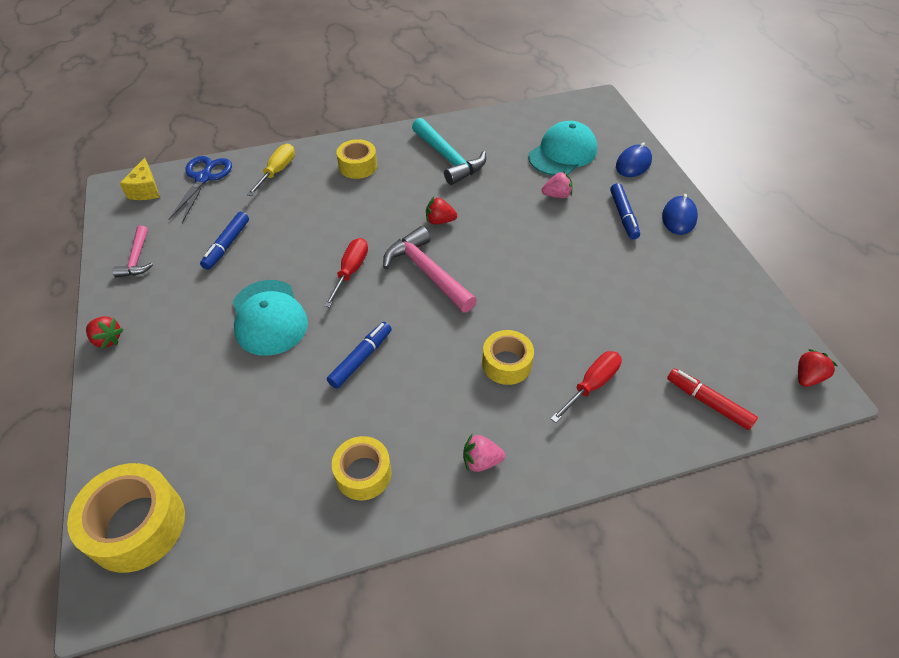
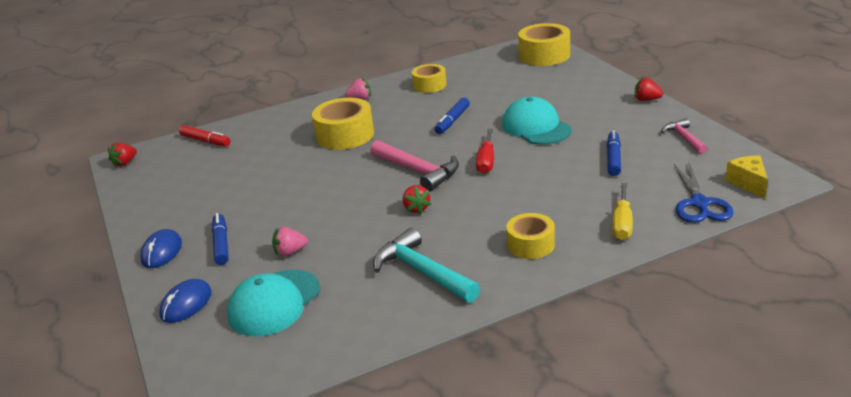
camera: 175 degrees right, 20 degrees down
(439, 221) = (416, 208): red strawberry -> red strawberry turned 75 degrees clockwise
(506, 364) = (345, 135): yellow tape -> yellow tape, size x1.58
(591, 385) = (284, 136): red screwdriver -> none

